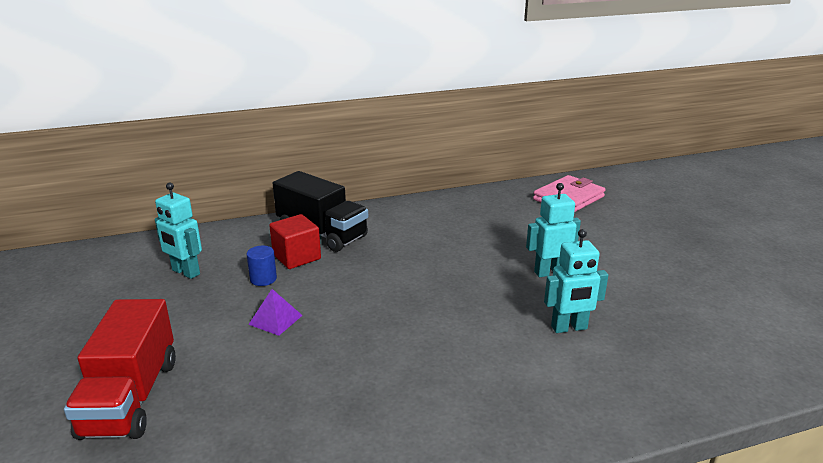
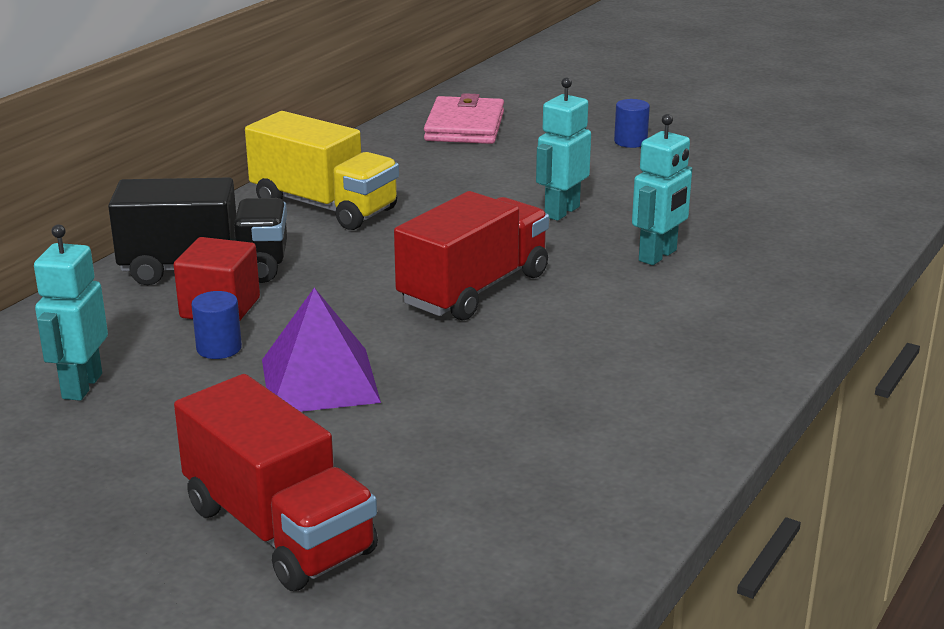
camera: 40 degrees left, 0 degrees up
(185, 272) = (81, 386): turquoise robot -> turquoise robot turned 105 degrees clockwise
(275, 320) = (319, 380): purple pyramid -> purple pyramid, size x1.75
(425, 220) = (324, 207): none -> yellow truck
(428, 301) = (474, 289): none -> red truck
(661, 242) = (630, 142): none -> blue cylinder

